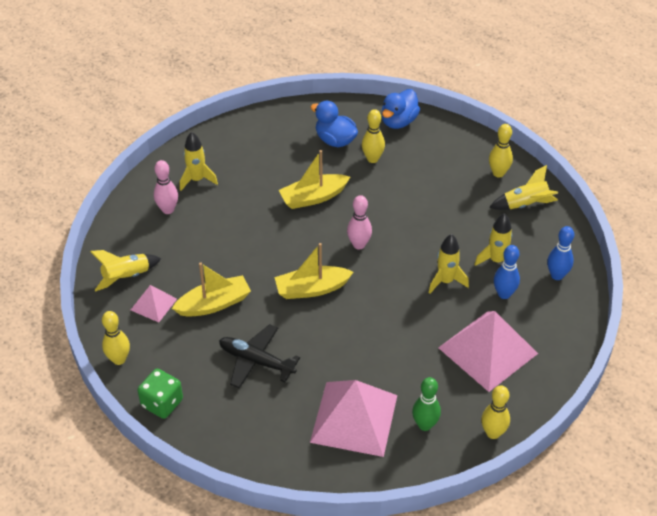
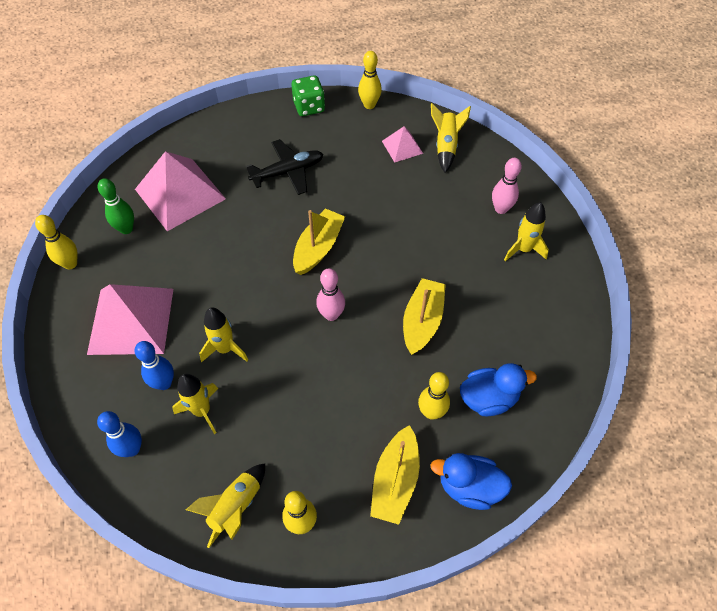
camera: 130 degrees right, 10 degrees up
(214, 304) = (366, 180): yellow boat -> yellow boat (395, 481)
(398, 121) = (469, 487): blue duck -> blue duck turned 60 degrees counterclockwise

